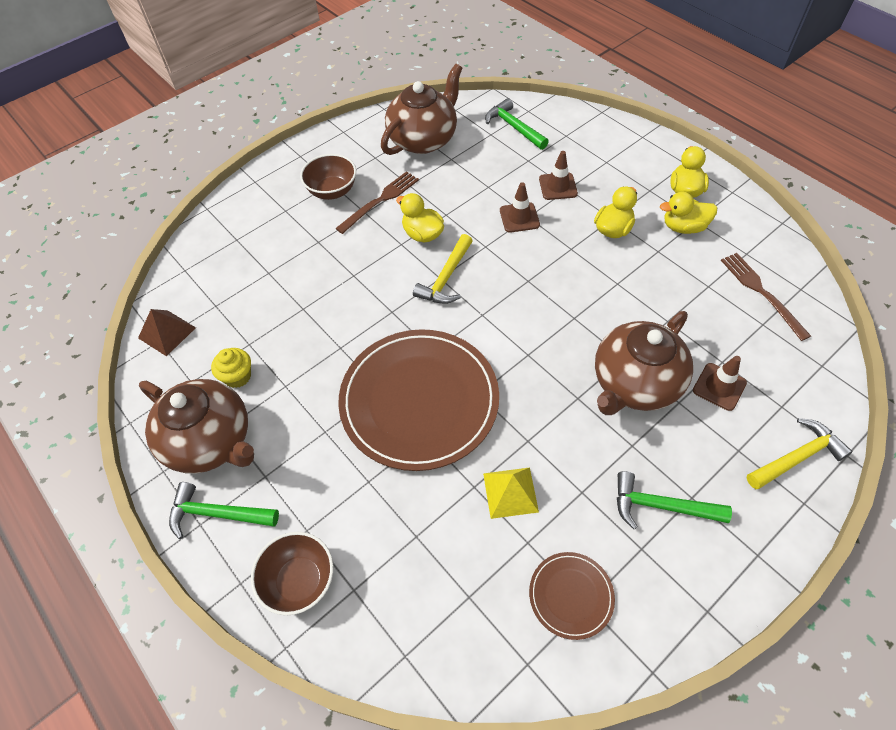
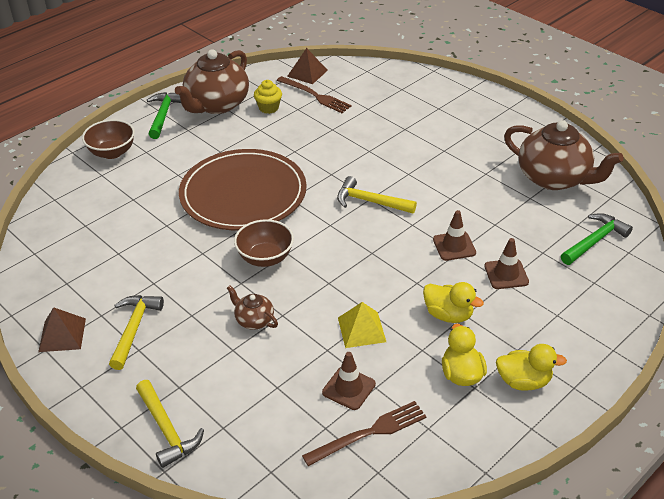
camera: 85 degrees right, 15 degrees down
(332, 191) = (467, 130): brown bowl -> brown bowl (265, 258)
(380, 201) = (460, 158): brown fork -> brown fork (315, 96)
(422, 234) = (422, 185): yellow duck -> none
(510, 492) = (159, 243): yellow pyramid -> yellow pyramid (361, 329)
(571, 595) = (74, 275): brown plate -> none
(634, 383) = (254, 320): brown teapot -> brown teapot, size x0.46
(660, 506) = (134, 329): green hammer -> yellow hammer
(680, 593) = (62, 335): none -> brown pyramid
(719, 386) = (248, 381): brown traffic cone -> brown traffic cone (348, 388)

